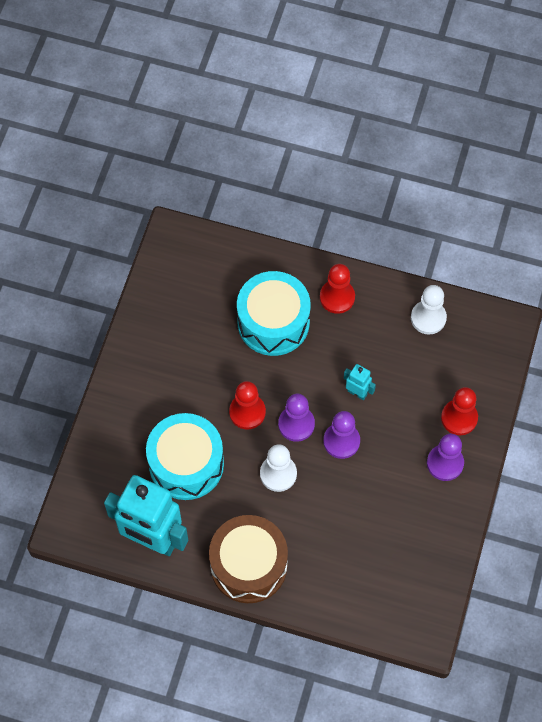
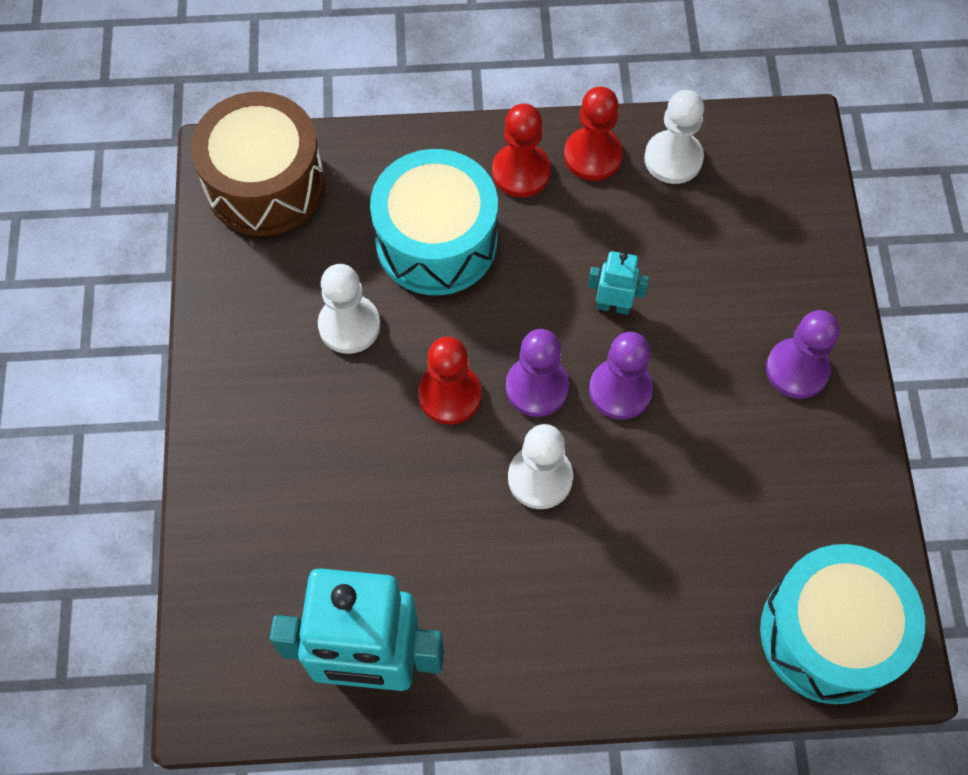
camera: 20 degrees left, 0 degrees up
(186, 464) = (381, 514): turquoise drum -> turquoise drum (829, 634)
(207, 355) = (349, 325): none -> white pawn
(249, 565) = (552, 651): brown drum -> brown drum (265, 184)
(459, 418) = (787, 292): red pawn -> red pawn (592, 156)

